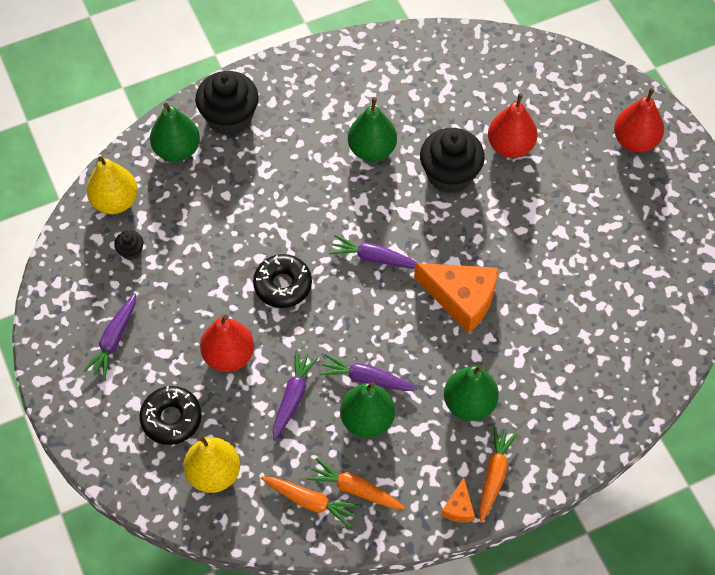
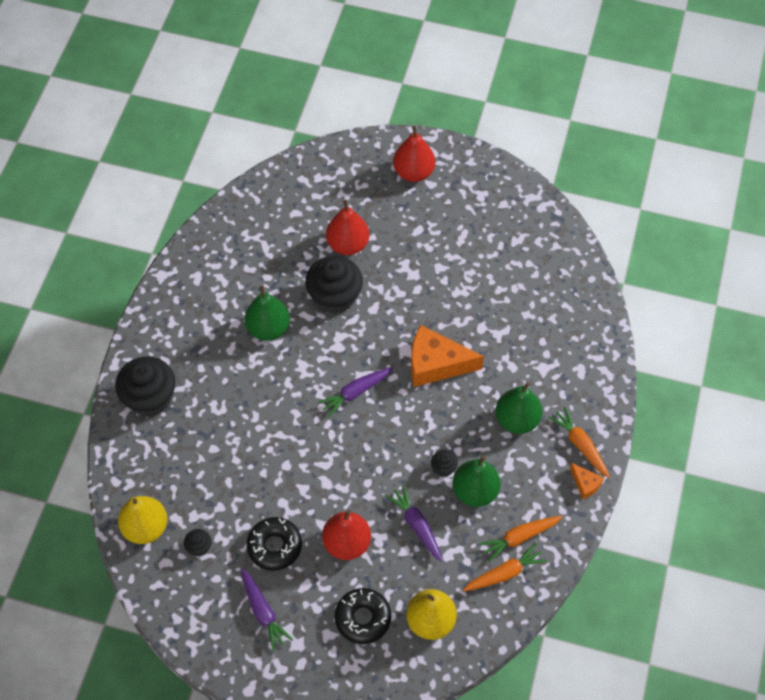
camera: 50 degrees left, 0 degrees up
(177, 150) = (143, 453): green pear -> none
(283, 285) = (323, 466): black donut -> black donut (274, 546)
(366, 378) = (443, 468): purple carrot -> black cupcake
(461, 299) = (436, 364): orange cheese -> orange cheese turned 150 degrees counterclockwise

